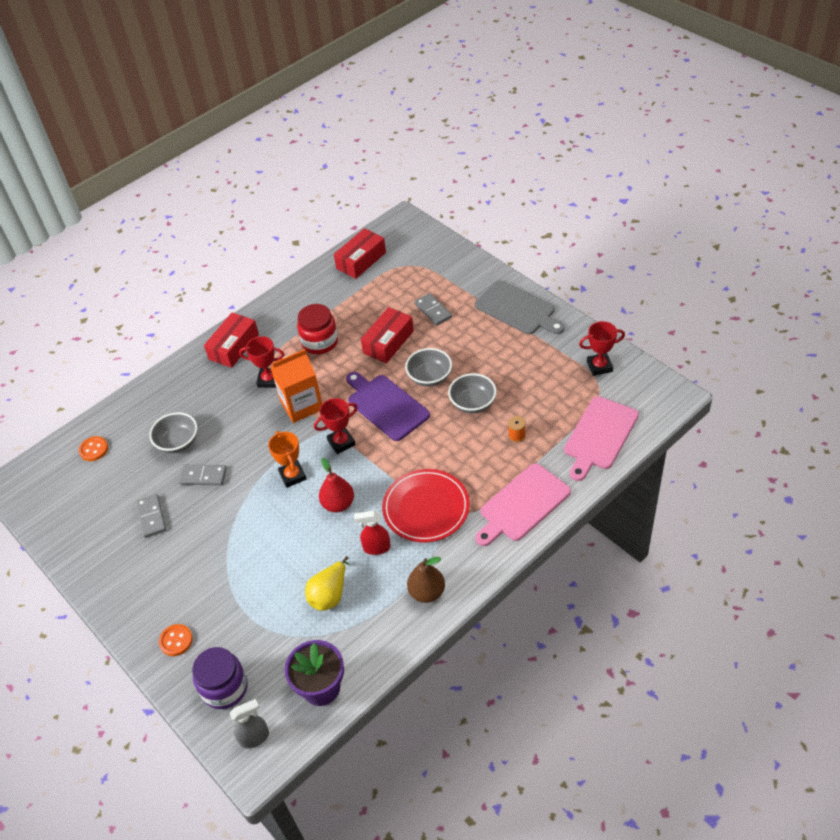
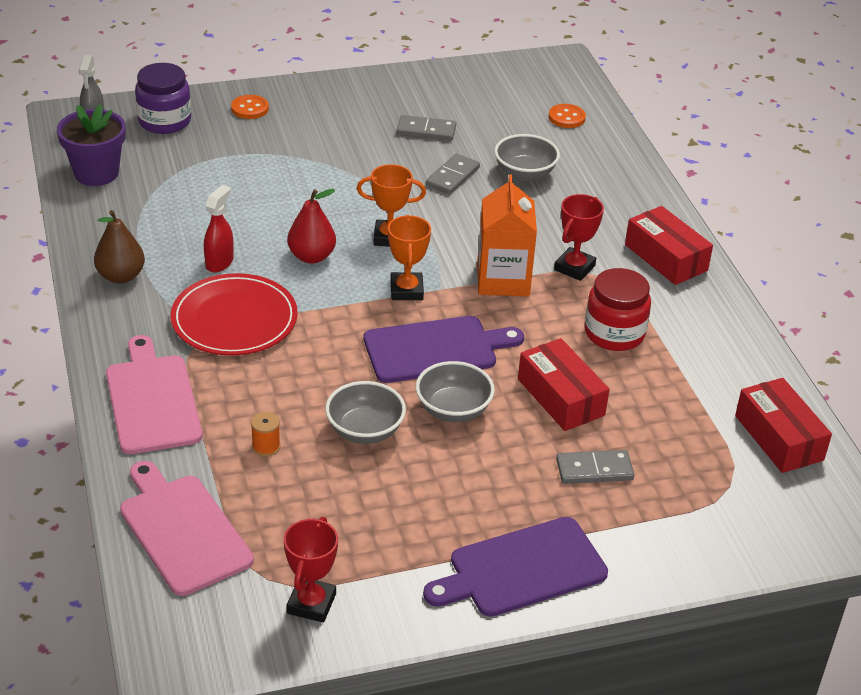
camera: 110 degrees right, 10 degrees down
(330, 594) = (195, 211): yellow pear -> none
(341, 442) = (406, 290): red trophy -> orange trophy
(517, 309) = (522, 569): grey cutting board -> purple cutting board

